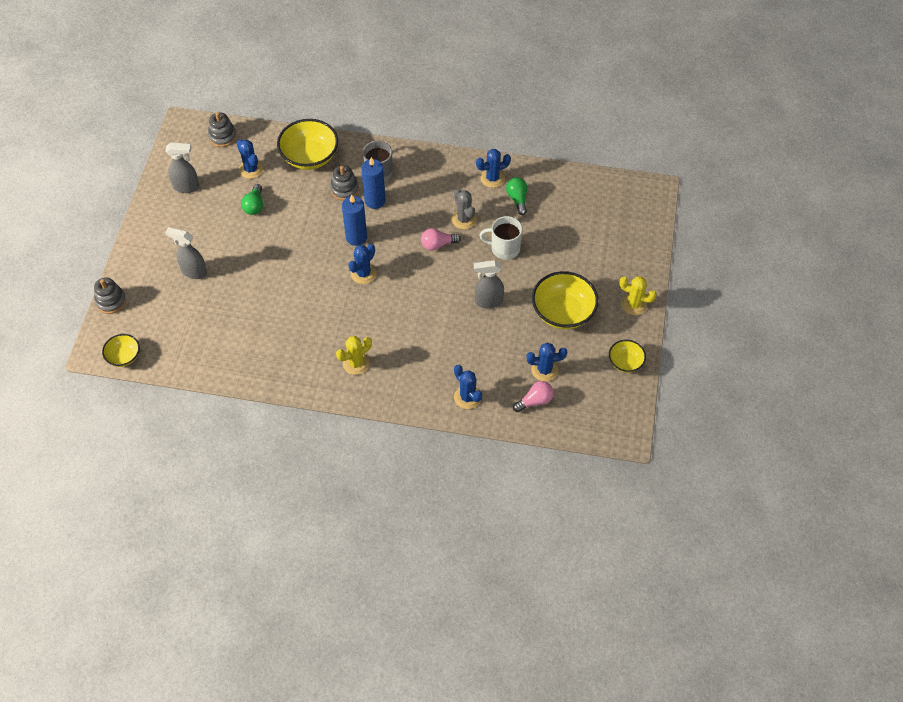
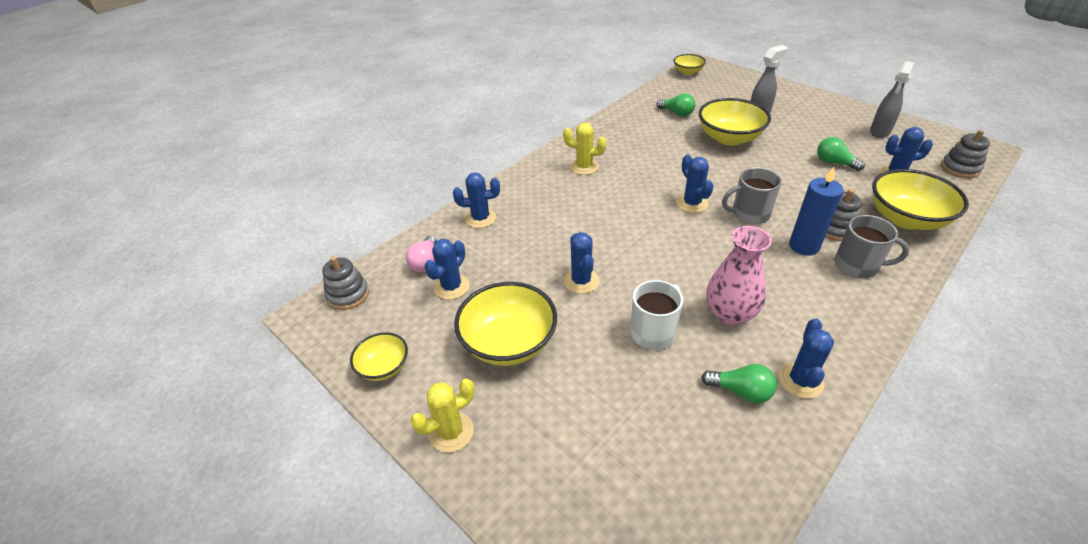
camera: 125 degrees right, 15 degrees down
(111, 301) = (749, 76): grey stacking toy -> grey stacking toy (348, 295)
(223, 333) = (677, 113): none -> green light bulb
(250, 280) = (729, 138): none -> yellow bowl
(356, 237) = (749, 214): blue candle -> grey mug
(356, 363) = (584, 167): yellow cactus -> yellow cactus turned 75 degrees counterclockwise
(437, 244) = (699, 273): pink light bulb -> none
(464, 219) = (730, 313): grey cactus -> pink vase
(488, 302) = (581, 281): grey spray bottle -> blue cactus

